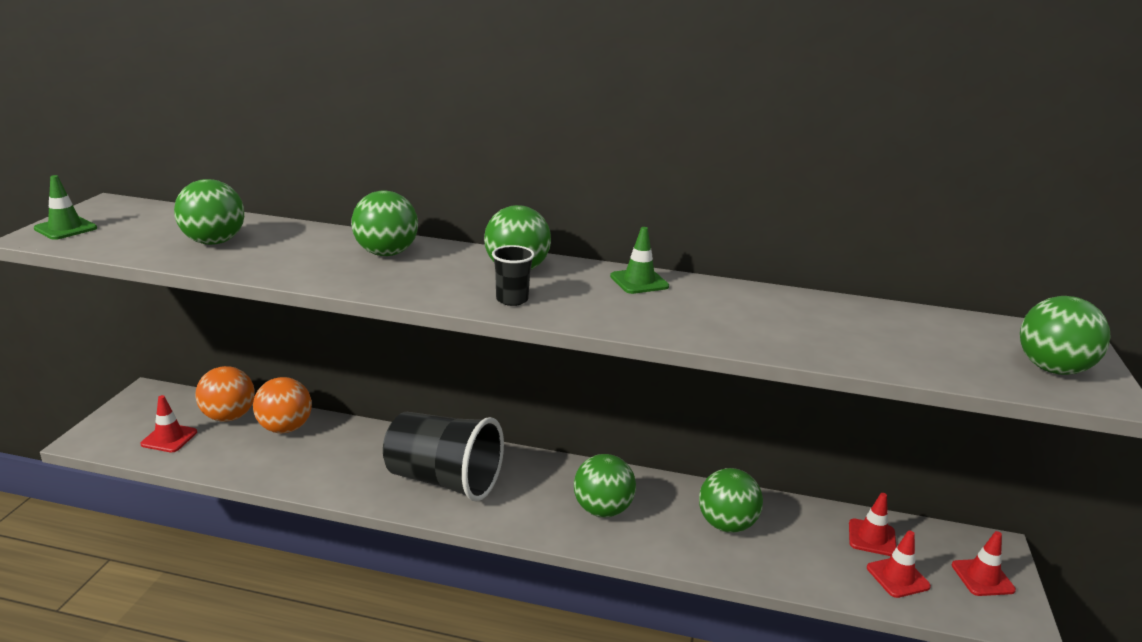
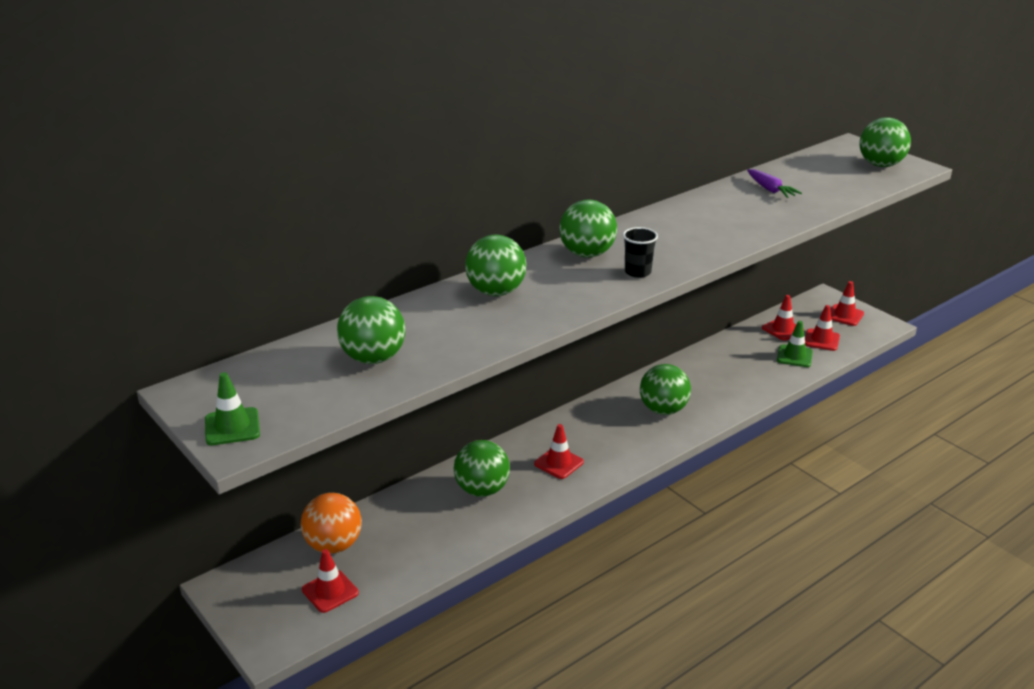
camera: 50 degrees left, 5 degrees up
(285, 428) = (392, 518): orange ball -> none
(444, 480) = (559, 463): black cup -> red traffic cone
(639, 281) = (655, 222): green traffic cone -> green traffic cone (794, 356)
(726, 524) = (724, 371): green ball -> green ball (482, 490)
(831, 319) = (770, 190): none -> purple carrot

